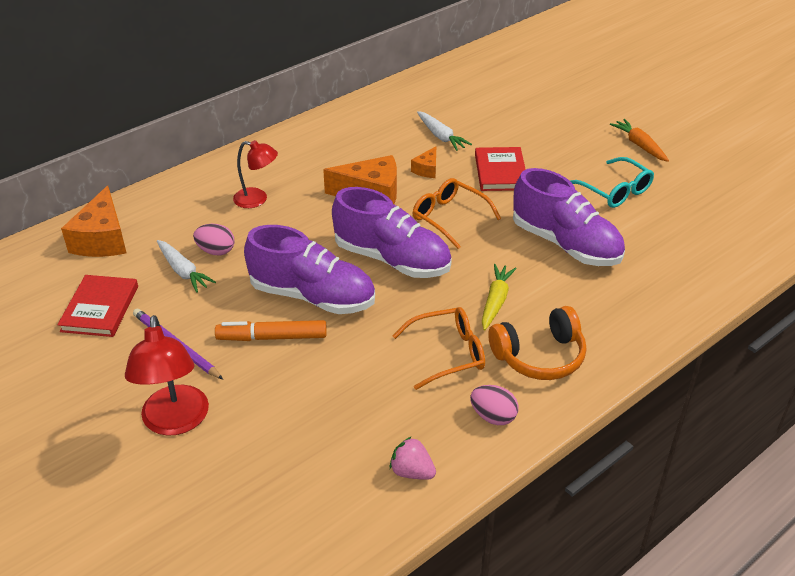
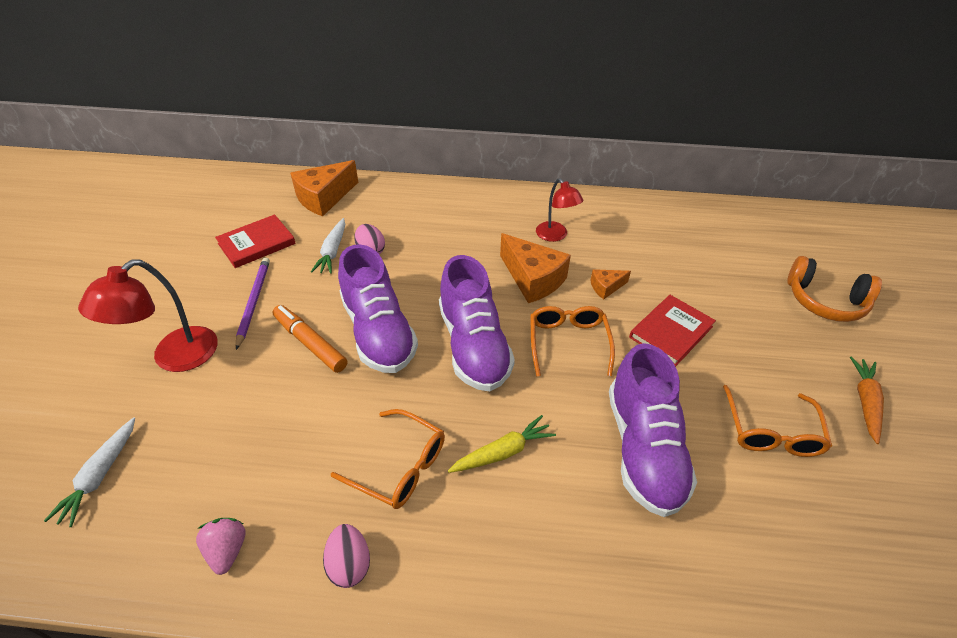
camera: 45 degrees right, 5 degrees up
(257, 199) = (448, 230): red lamp -> red lamp (555, 236)
(441, 136) = (657, 266): white carrot -> white carrot (100, 476)
(539, 356) = (467, 543): orange headphones -> orange headphones (824, 301)
(615, 191) = (771, 431): turquoise glasses -> orange glasses

